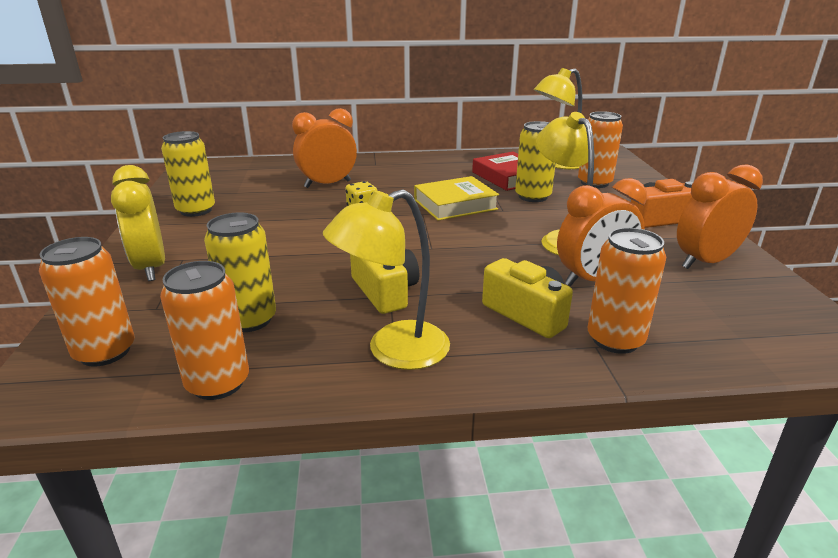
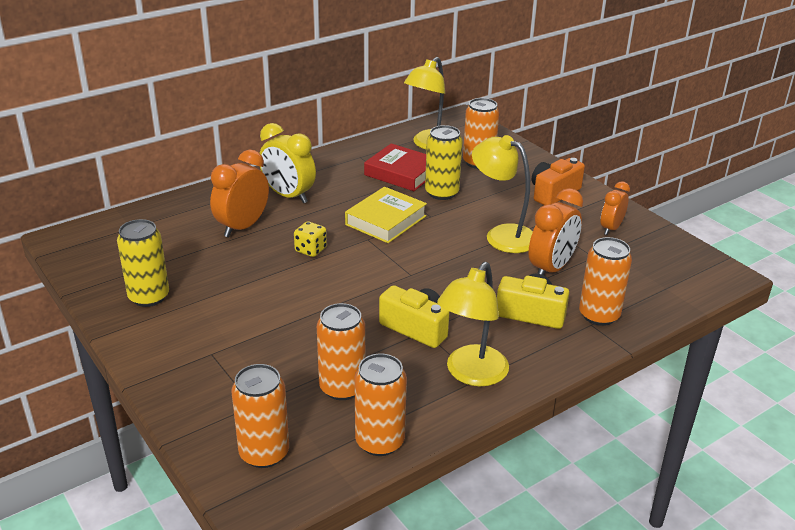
camera: 30 degrees left, 5 degrees up
(151, 268) = (194, 371): yellow clock -> yellow clock (288, 196)
(249, 320) = (342, 387): yellow can -> orange can
(705, 262) = (611, 228): orange clock -> orange clock, size x0.62

